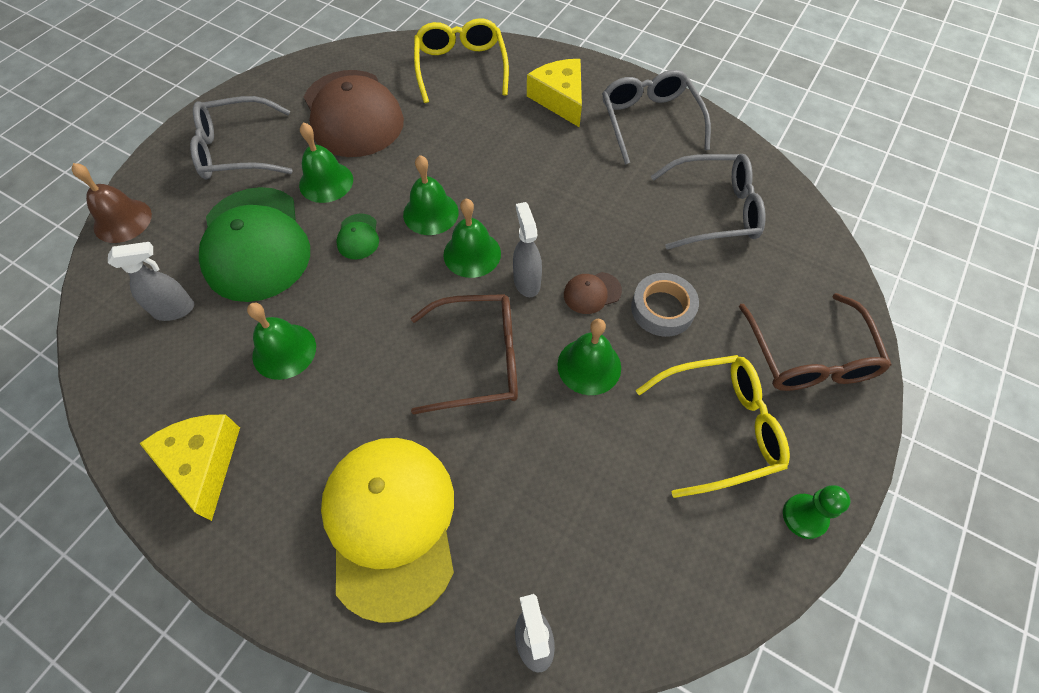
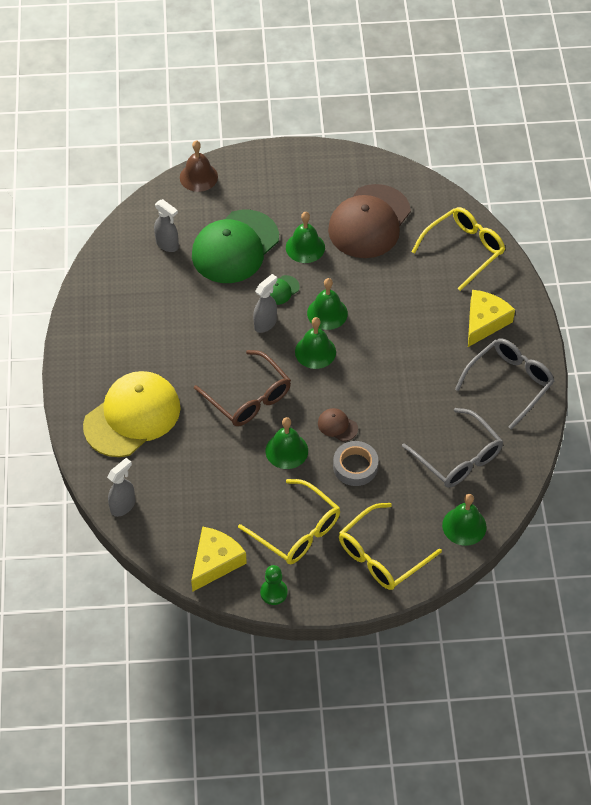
camera: 55 degrees right, 5 degrees down
(202, 463) = (102, 321): yellow cheese -> yellow cheese (215, 562)
(236, 151) = (289, 188): grey glasses -> none
(284, 351) = (183, 309): green bell -> green bell (464, 526)
(526, 281) = (318, 389): grey spray bottle -> grey spray bottle (265, 323)
(809, 357) = (381, 555): brown glasses -> yellow glasses

